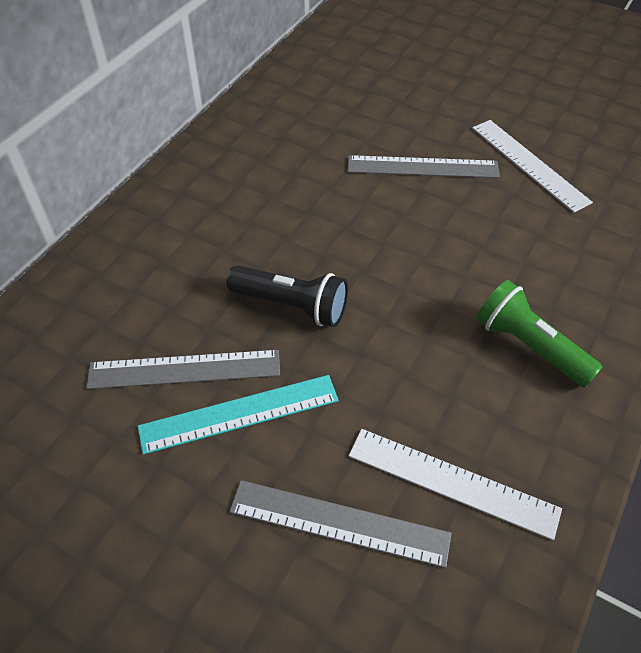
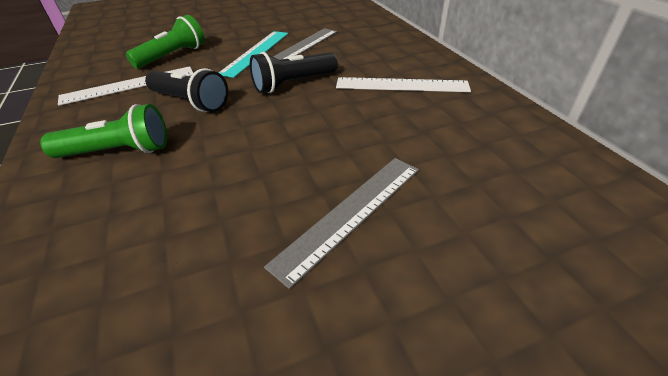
camera: 130 degrees right, 10 degrees down
(339, 523) = (173, 56): grey ruler -> green flashlight
(413, 369) = (190, 102): none -> black flashlight
(529, 164) = (247, 324): white ruler -> white ruler (401, 85)

